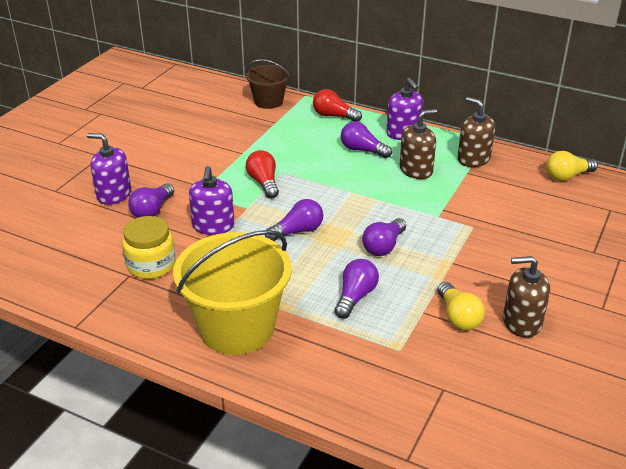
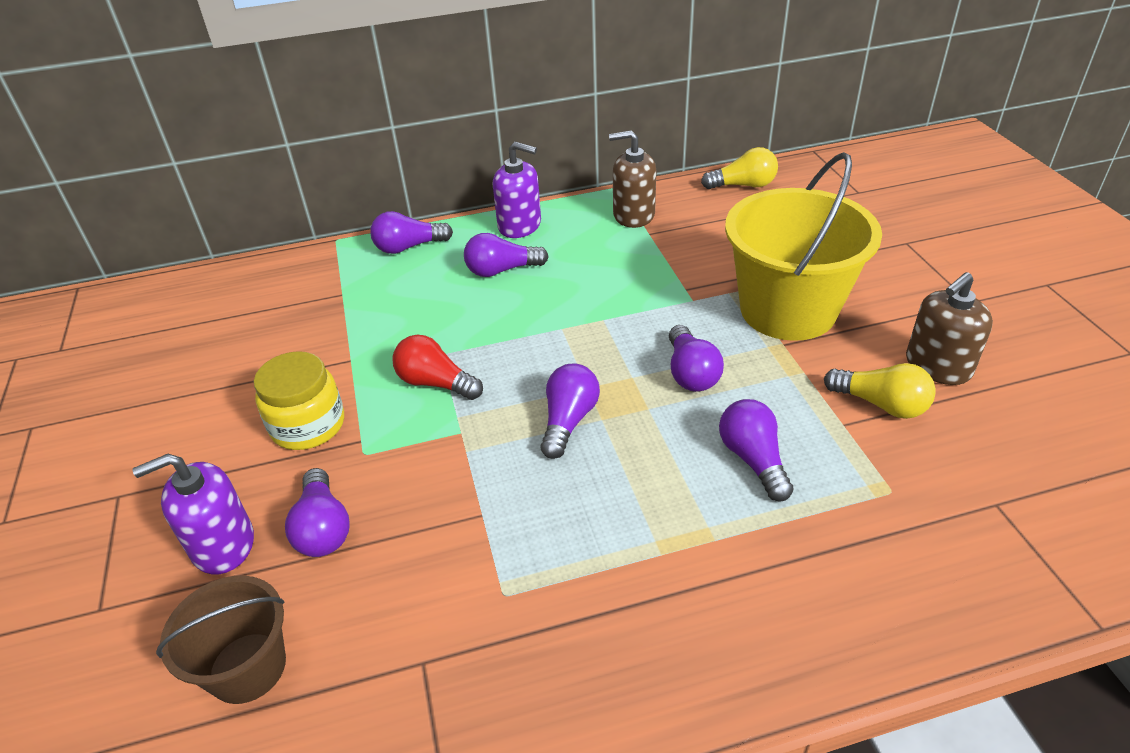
camera: 40 degrees left, 5 degrees up
(151, 265) = (436, 617): yellow jar -> yellow jar (308, 425)
(213, 226) = (448, 489): purple soap dispenser -> none
(237, 327) = (684, 618): yellow bucket -> yellow bucket (787, 310)
(268, 101) = (295, 272): brown bucket -> brown bucket (247, 667)
(334, 116) = (409, 247): red light bulb -> purple light bulb
(416, 170) = (594, 260): brown soap dispenser -> none
(567, 176) = (743, 185): yellow light bulb -> yellow light bulb turned 120 degrees counterclockwise

